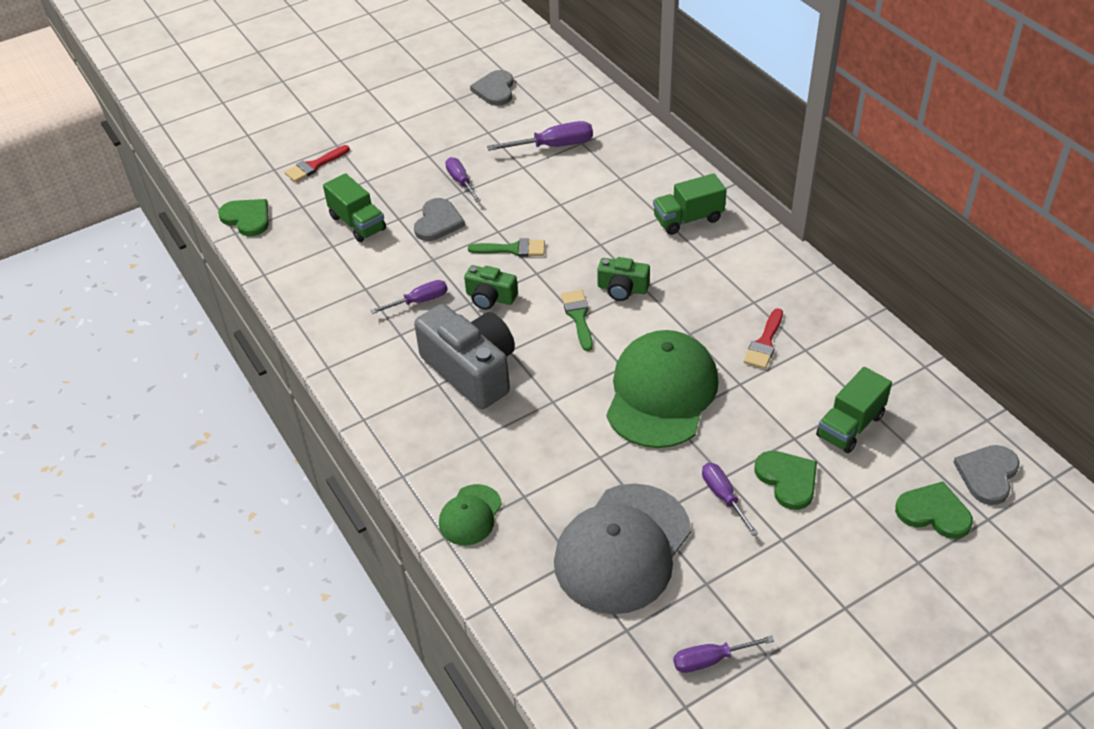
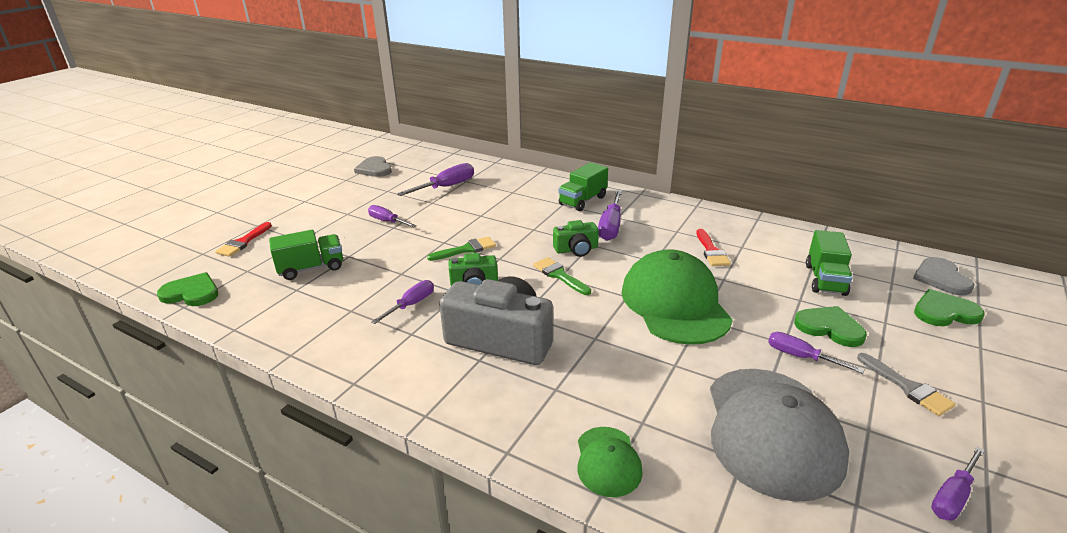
camera: 30 degrees left, 15 degrees down
(357, 223) = (311, 268): green truck -> green truck turned 45 degrees counterclockwise
(438, 222) = (387, 249): grey heart -> none
(686, 269) = (611, 226): none -> purple screwdriver
(789, 566) = (907, 387): none -> grey brush

